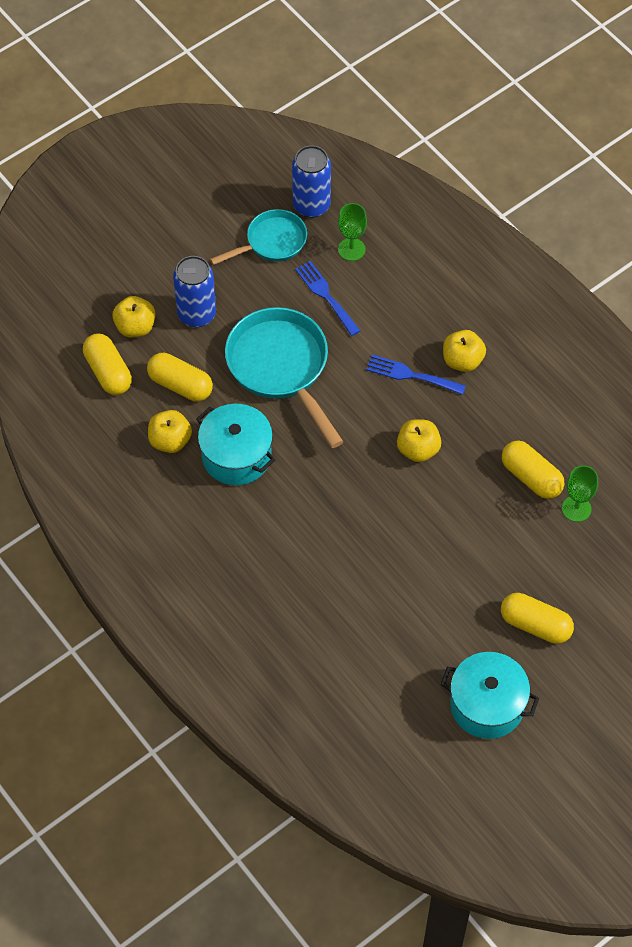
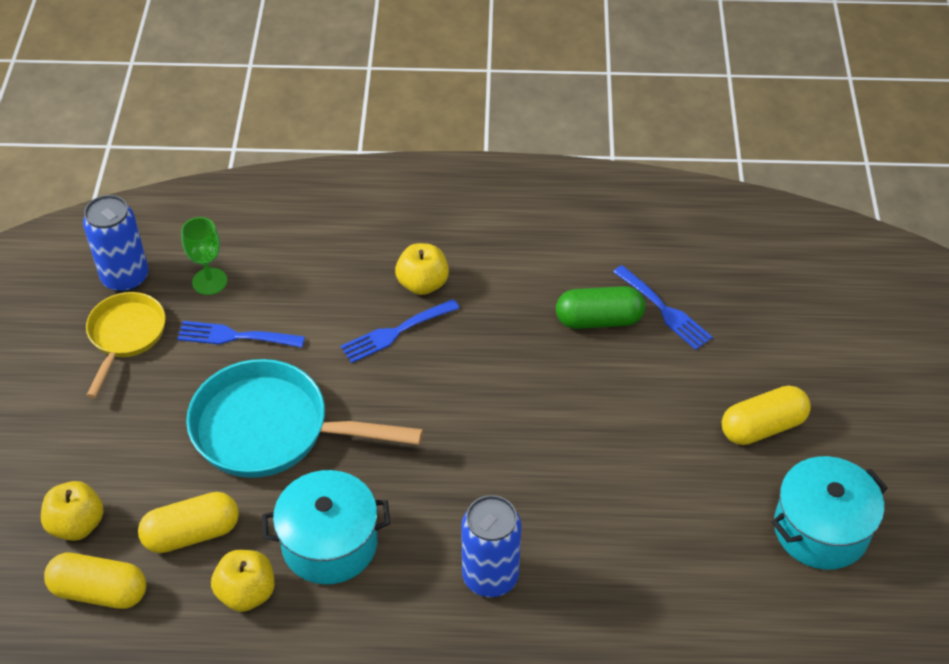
camera: 50 degrees left, 10 degrees down
(196, 314) = (128, 458): blue can -> blue can (490, 576)
(272, 242) = (125, 336): turquoise pan -> yellow pan
(418, 449) = (482, 384): yellow apple -> none
(531, 477) = (599, 320): yellow capsule -> green capsule
(576, 508) = (664, 310): green goblet -> blue fork

